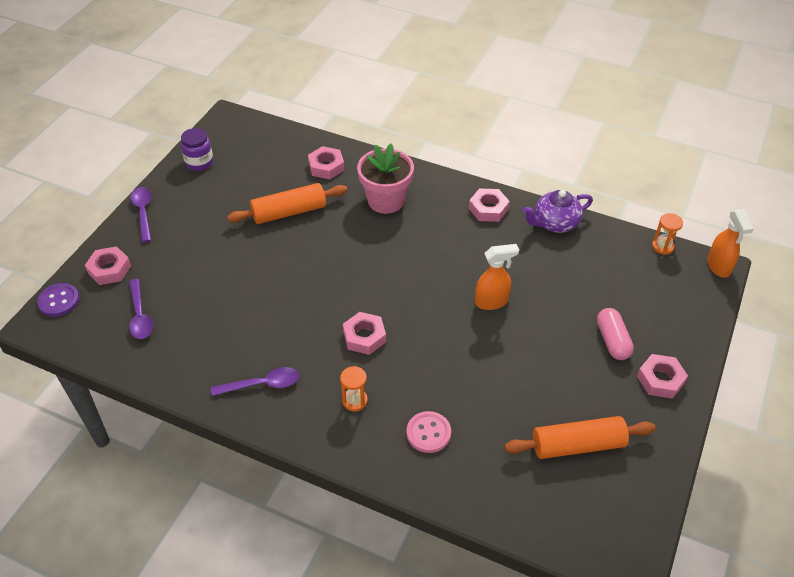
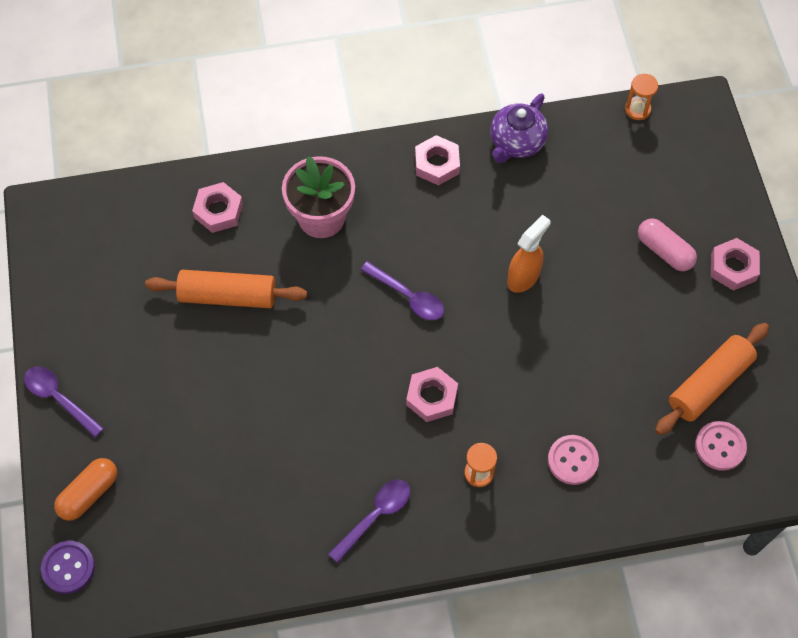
camera: 35 degrees left, 15 degrees up
(109, 269) = (89, 493): pink nut -> orange capsule
(140, 315) = (177, 525): purple spoon -> purple spoon (408, 296)
(199, 162) = (64, 292): purple jar -> none
(289, 212) = (228, 296): orange rolling pin -> orange rolling pin turned 60 degrees clockwise
(551, 492) = (720, 446): none -> pink button
(718, 267) = (703, 103): orange spray bottle -> none

